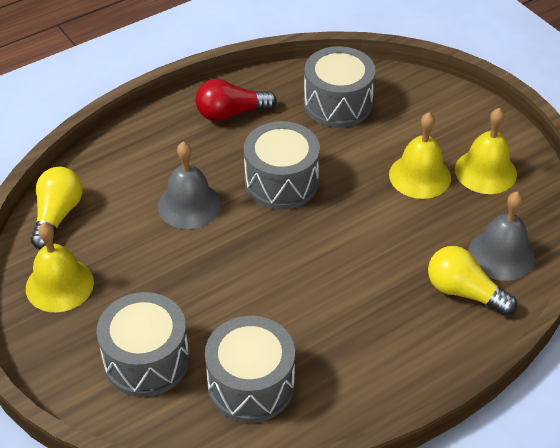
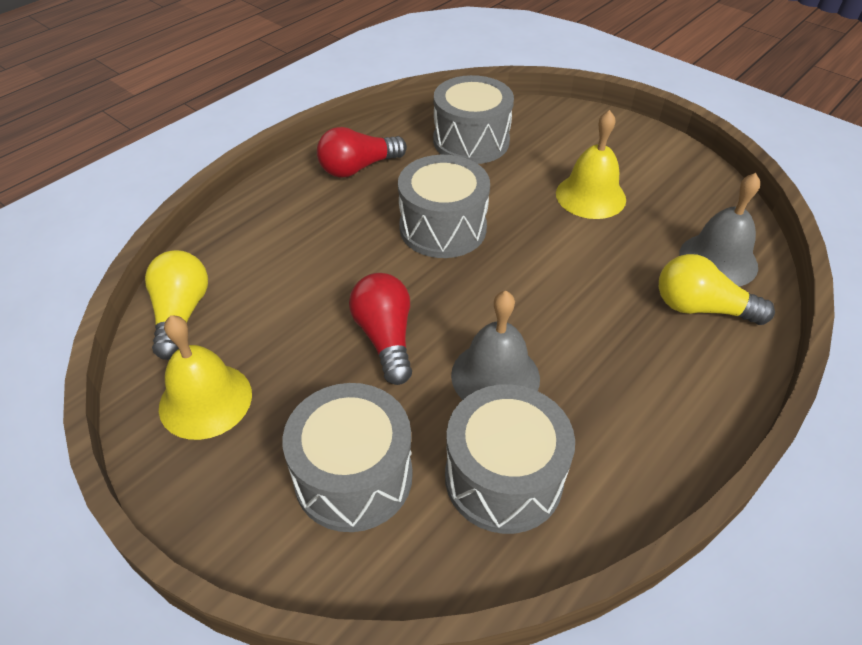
camera: 15 degrees left, 0 degrees up
(189, 205) = (344, 272): grey bell -> grey bell (495, 376)
(203, 265) = (385, 338): none -> red light bulb
(485, 171) = (656, 180): yellow bell -> none

